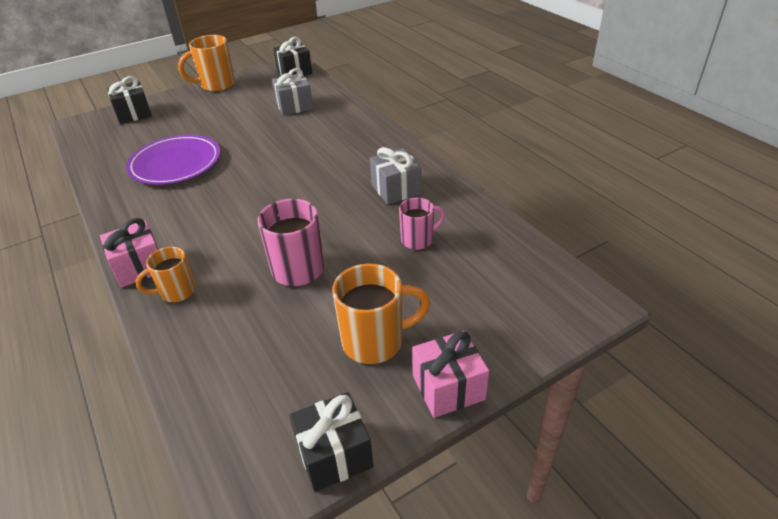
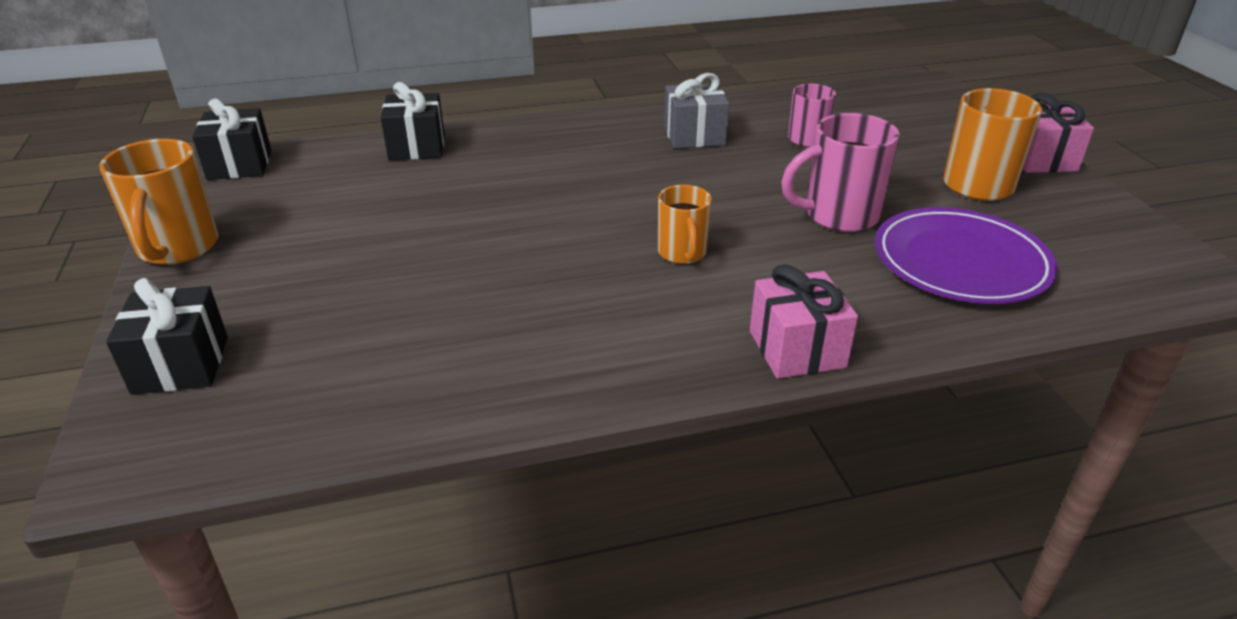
camera: 75 degrees left, 5 degrees down
(175, 163) = (478, 307): purple plate -> purple plate (960, 262)
(176, 292) = (868, 313): orange mug -> orange mug (682, 253)
(294, 106) = (379, 177): grey gift -> none
(334, 454) = (1134, 223): black gift -> black gift (417, 147)

